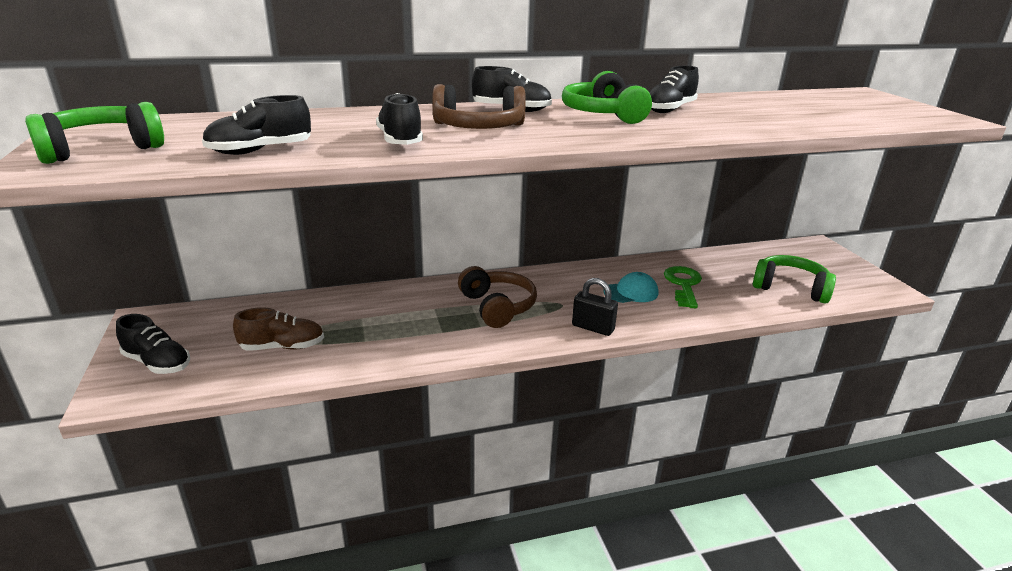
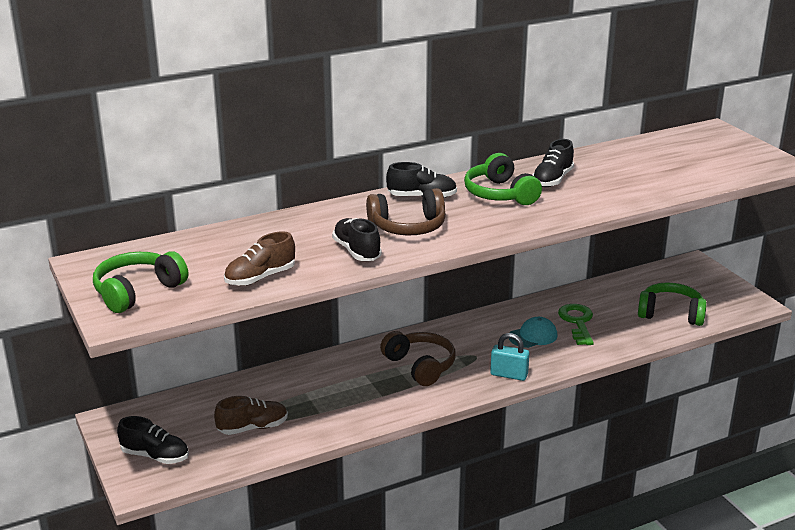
camera: 10 degrees left, 0 degrees up
(260, 151) = (260, 278): black shoe -> brown shoe
(593, 328) = (509, 375): black padlock -> turquoise padlock

